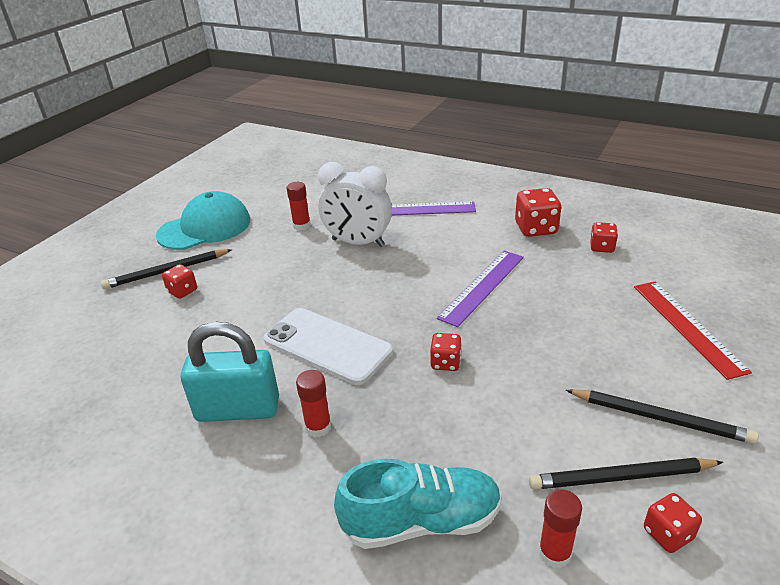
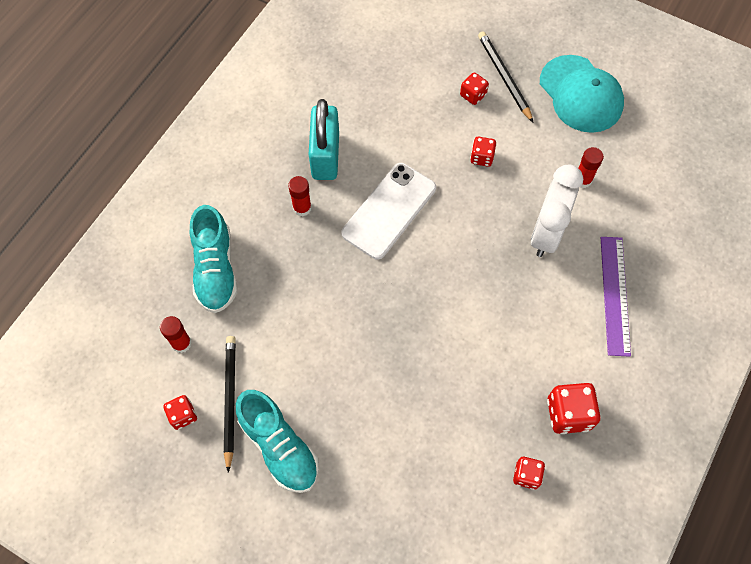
camera: 90 degrees right, 30 degrees up
(445, 363) = (359, 298): red dice -> red dice (481, 157)
(482, 286) = (462, 341): purple ruler -> none
(659, 418) = (279, 446): black pencil -> turquoise shoe
(687, 326) = (386, 514): red ruler -> none

